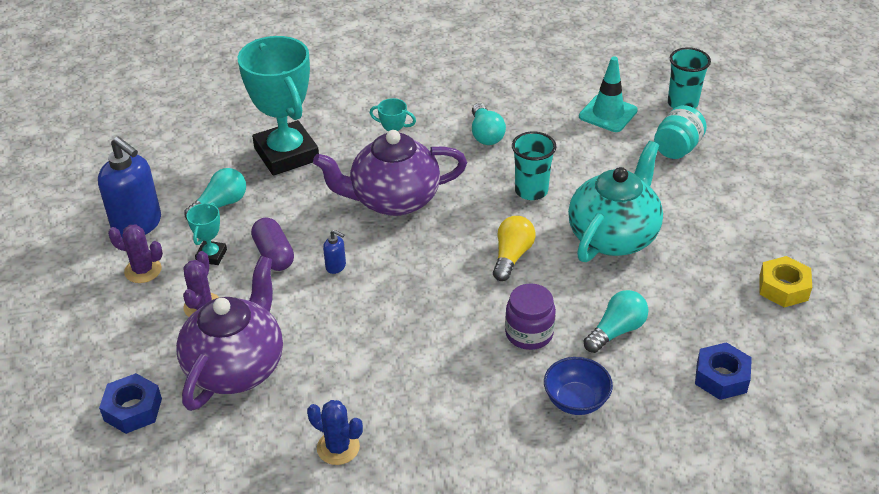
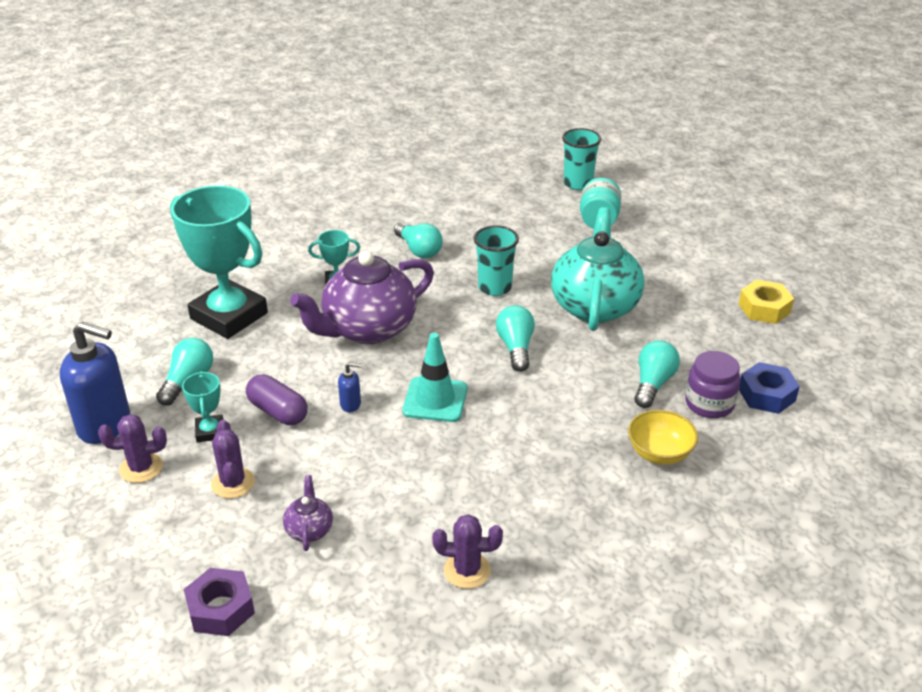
camera: 25 degrees left, 5 degrees down
(133, 409) = (220, 609): blue nut -> purple nut
(236, 367) = (309, 530): purple teapot -> purple teapot, size x0.42
(338, 447) = (467, 570): blue cactus -> purple cactus
(512, 256) = (516, 348): yellow light bulb -> turquoise light bulb
(529, 333) = (578, 409): purple jar -> purple jar (709, 404)
(576, 400) = (659, 453): blue bowl -> yellow bowl
(608, 114) = (519, 206): turquoise traffic cone -> turquoise traffic cone (435, 400)

